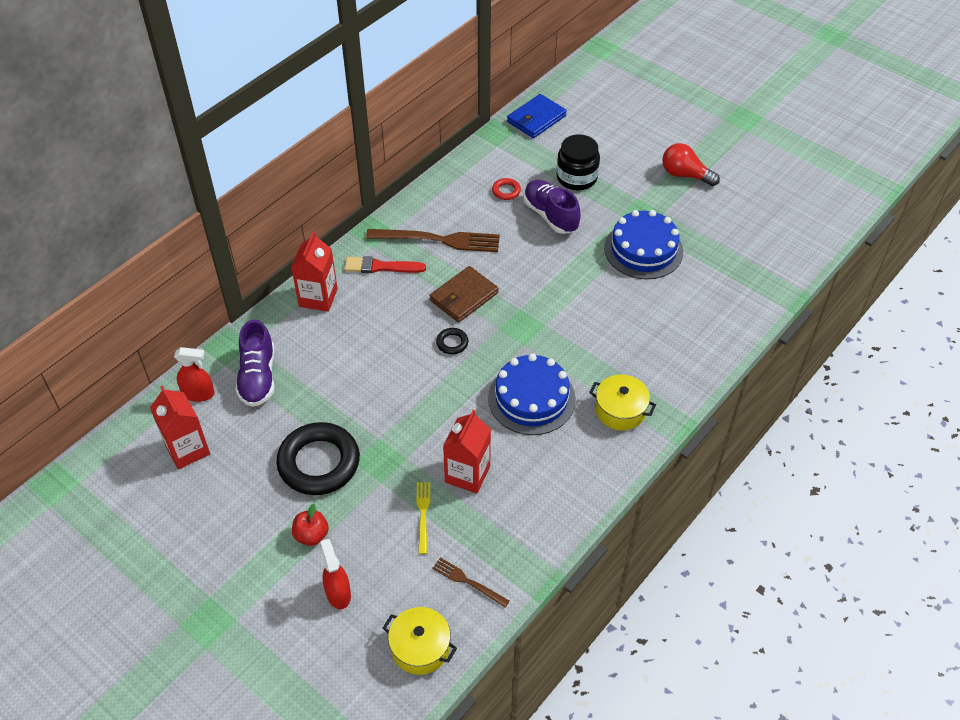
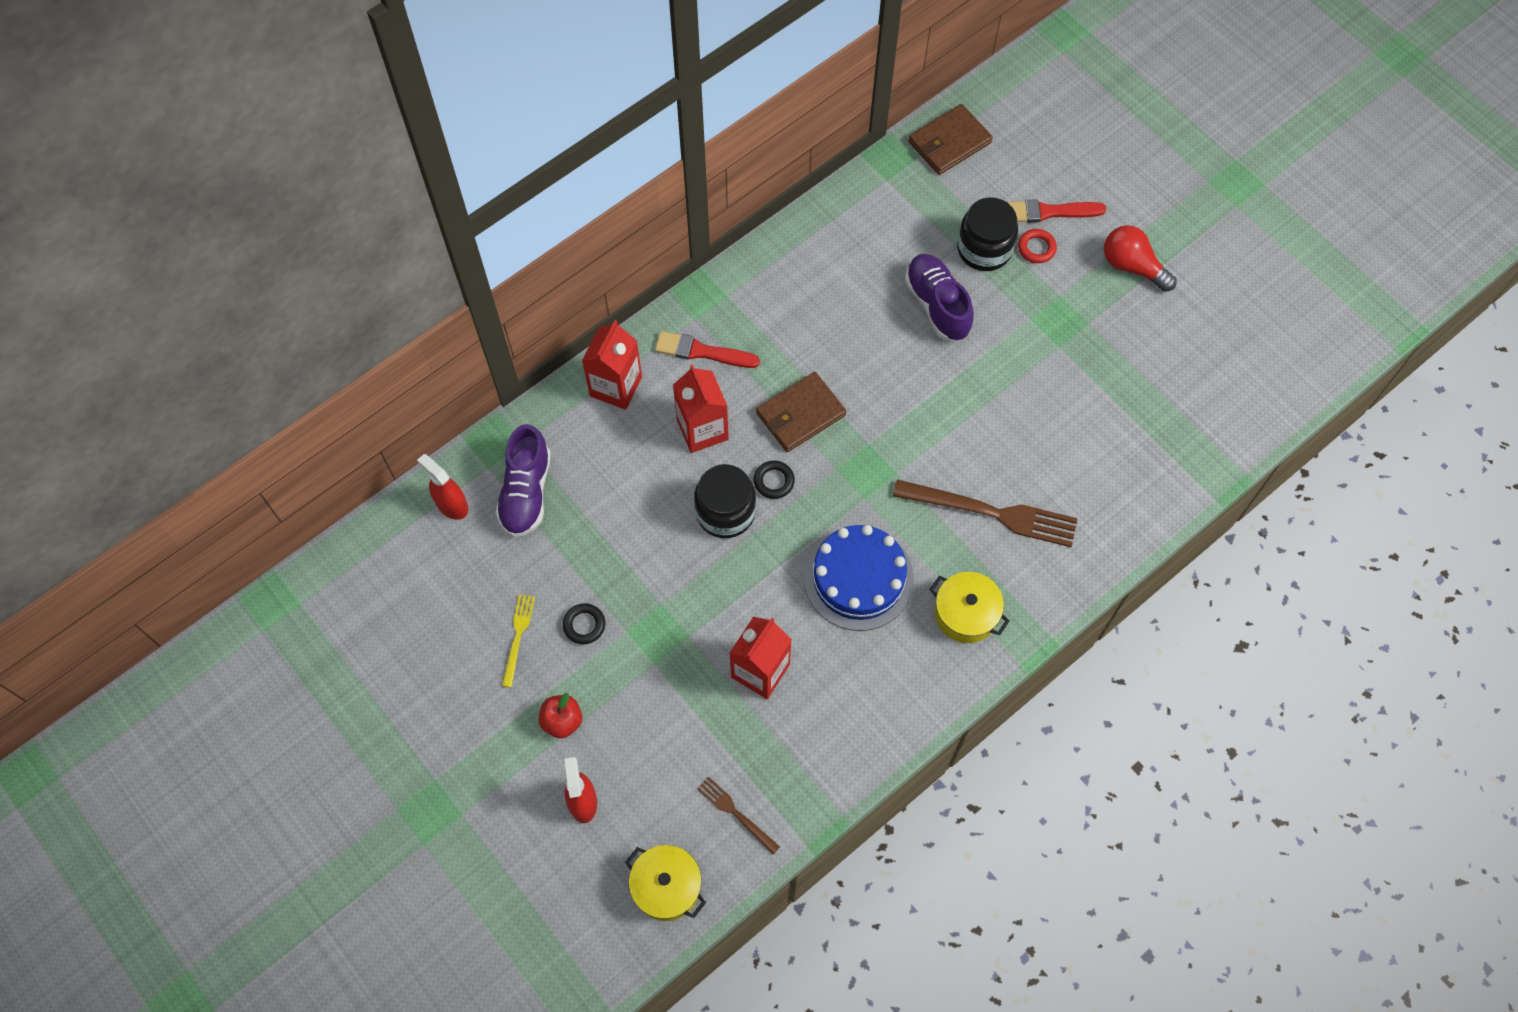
camera: 10 degrees right, 15 degrees up
(187, 449) = (430, 580): red carton -> red carton (702, 429)
(198, 394) = (451, 504): red spray bottle -> red spray bottle turned 150 degrees counterclockwise
(319, 463) = (584, 625): black ring -> black ring, size x0.42
(418, 369) = (725, 512): none -> black jar
(423, 514) = (698, 716): yellow fork -> yellow fork (518, 637)
(438, 240) = (783, 321): brown fork -> brown fork (991, 513)
(506, 191) = (885, 257): red ring -> red ring (1036, 248)
(536, 119) = (949, 142): blue wallet -> brown wallet
(617, 150) = (1049, 212): none -> red brush
(643, 250) = (1048, 378): blue cake -> none

